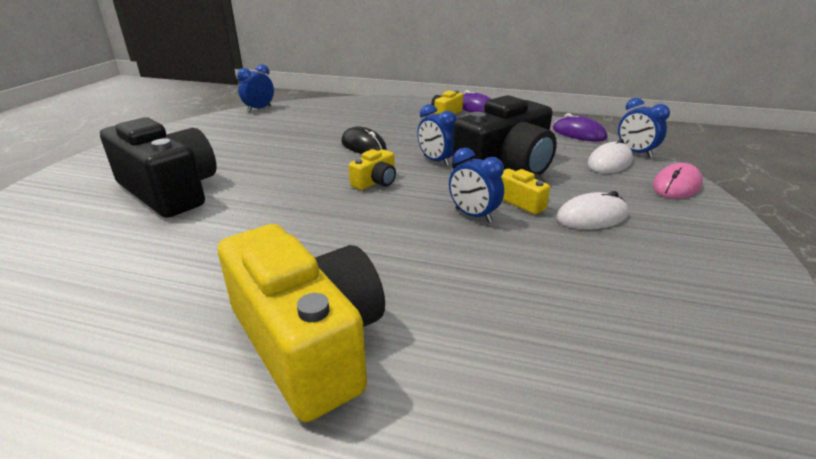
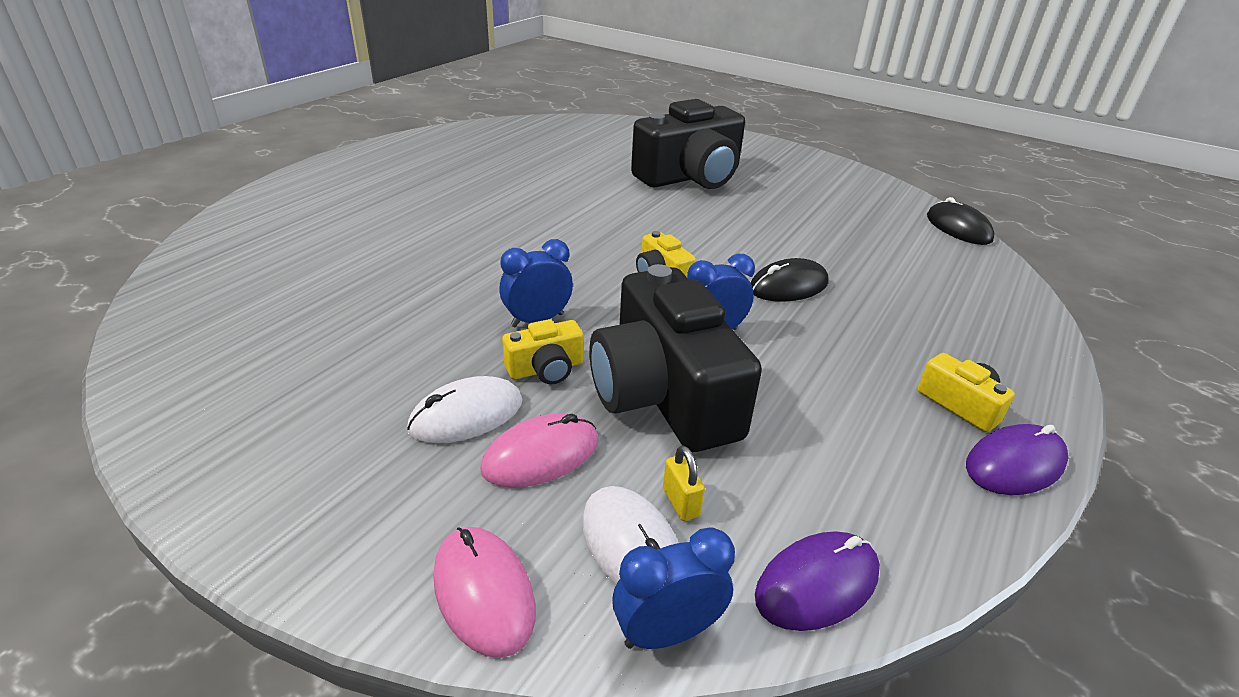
camera: 105 degrees right, 5 degrees up
(259, 109) = (958, 228): blue clock -> black mouse
(309, 342) = (425, 214): yellow camera -> none
(574, 156) = (680, 502): none -> yellow padlock
(590, 189) = (541, 455): none -> pink mouse
(592, 216) = (466, 415): white mouse -> white mouse turned 60 degrees clockwise

